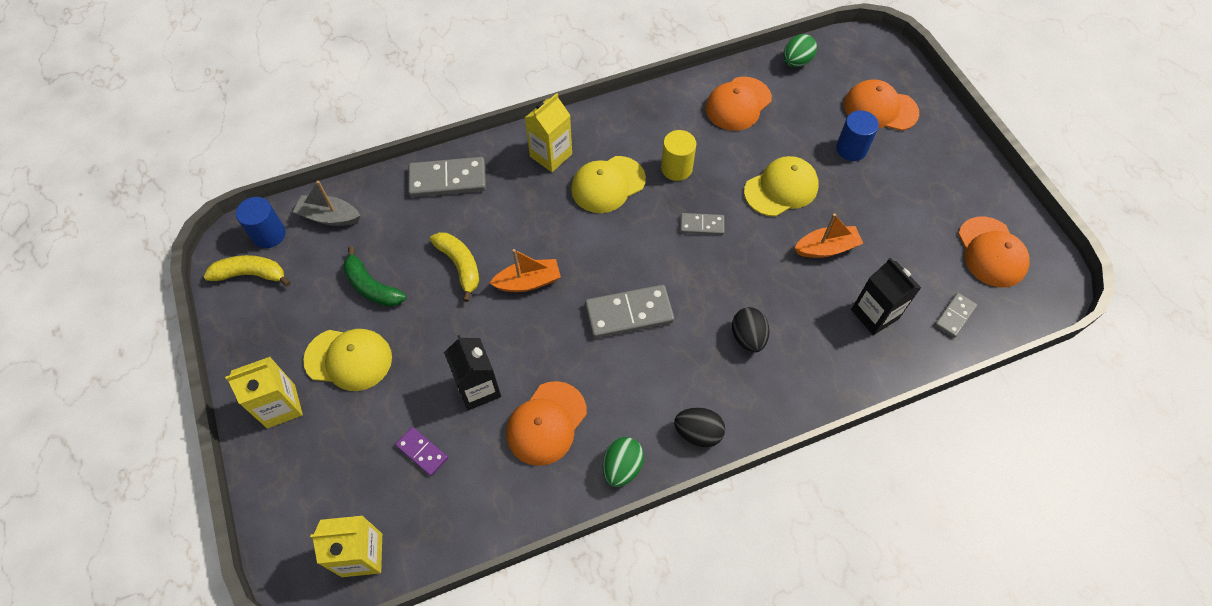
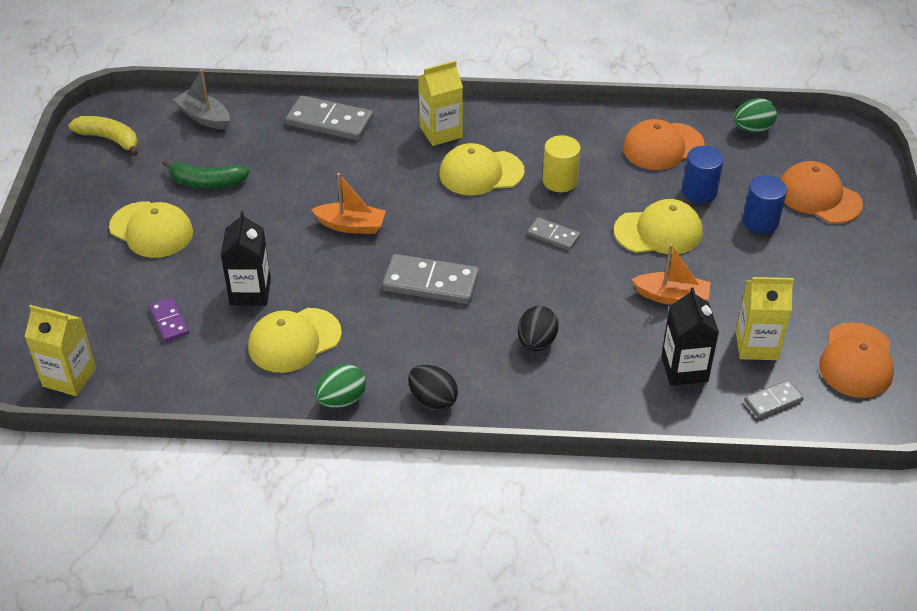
camera: 25 degrees right, 15 degrees down
(269, 234) = (143, 114): blue cylinder -> blue cylinder (699, 191)
(281, 406) = (72, 244): yellow carton -> yellow carton (756, 345)
(372, 286) = (207, 182): green banana -> green banana turned 60 degrees counterclockwise
(460, 266) = (296, 192): yellow banana -> none
(546, 423) = (294, 340): orange cap -> yellow cap

